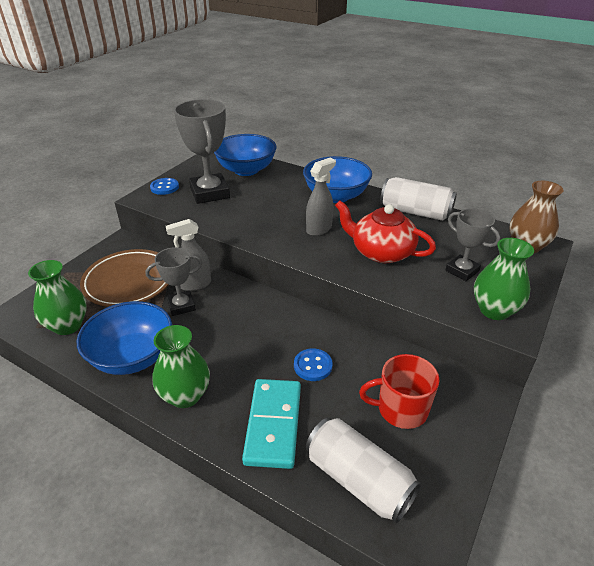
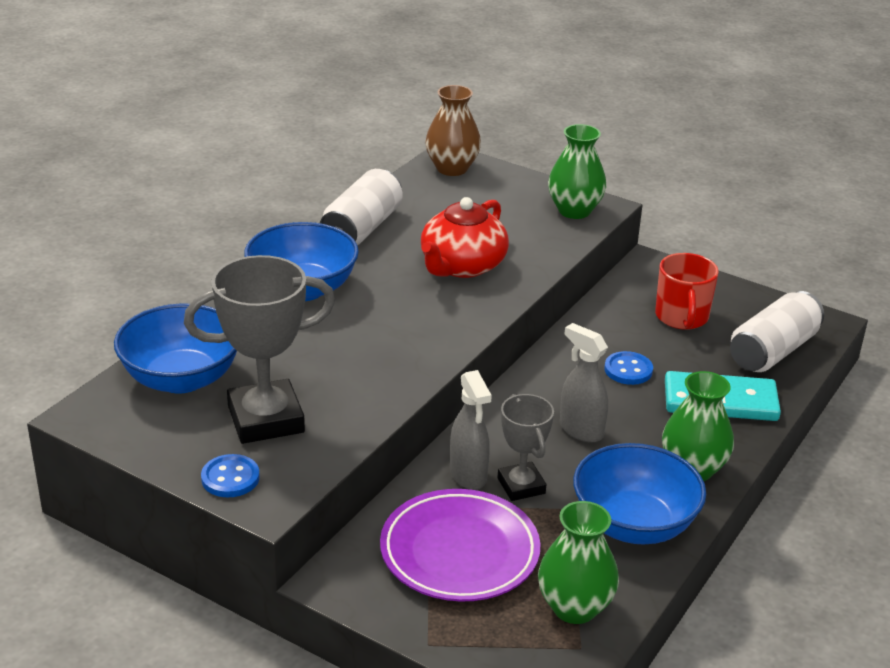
camera: 90 degrees left, 5 degrees down
(129, 282) = (459, 552): brown plate -> purple plate
(319, 229) = (401, 310): grey spray bottle -> grey spray bottle (581, 430)
(462, 271) = (503, 217): grey trophy -> none

